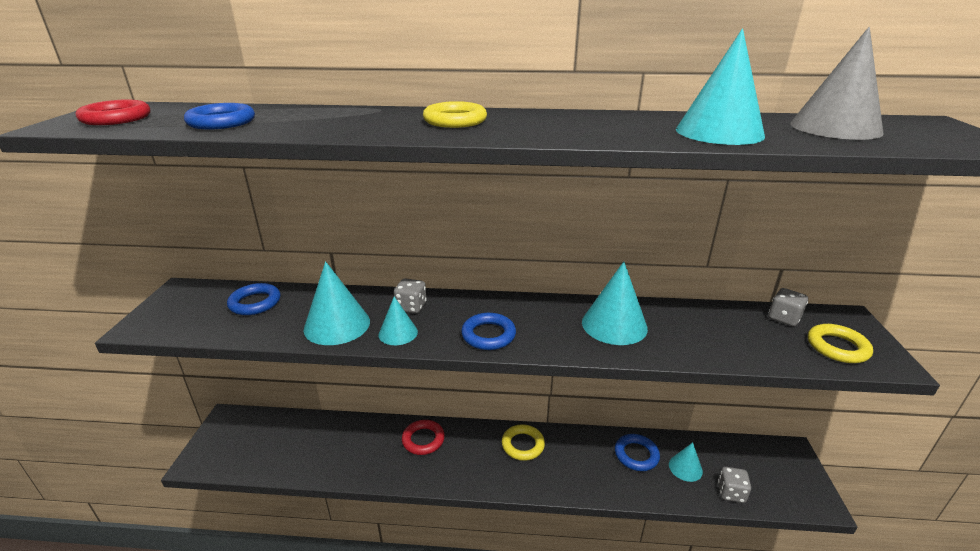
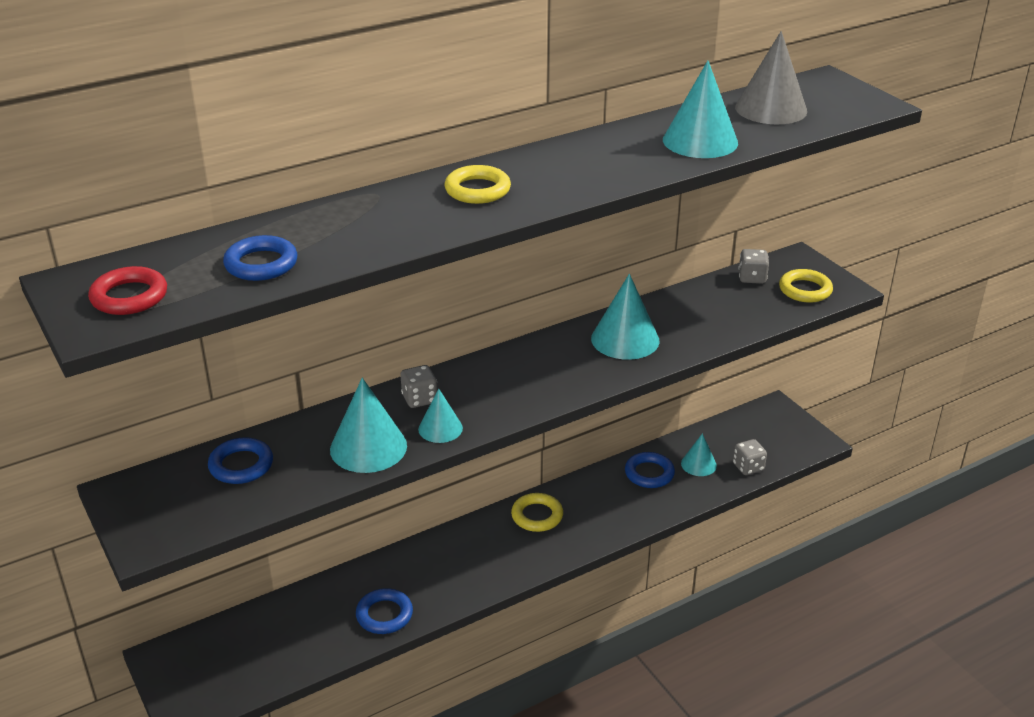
camera: 35 degrees left, 5 degrees up
(423, 440) = (429, 561): red ring -> none
(488, 335) = (527, 394): blue ring -> blue ring (384, 615)

